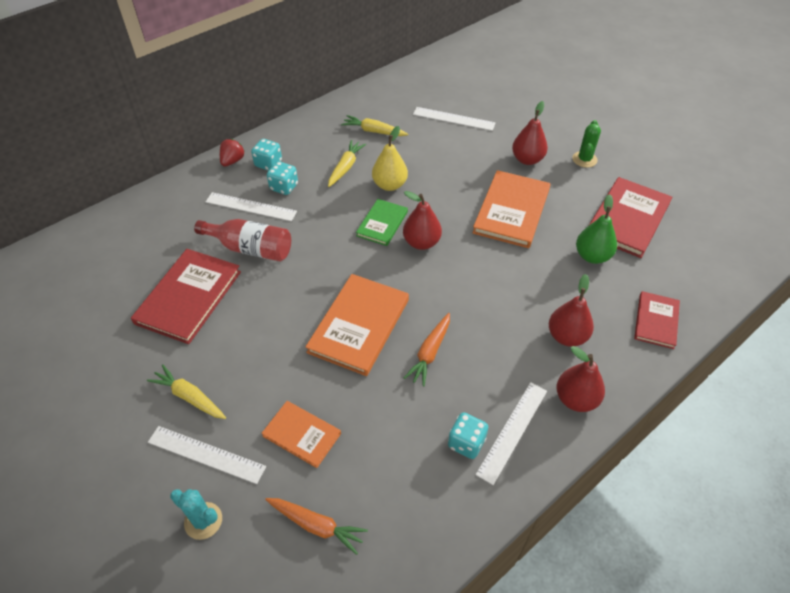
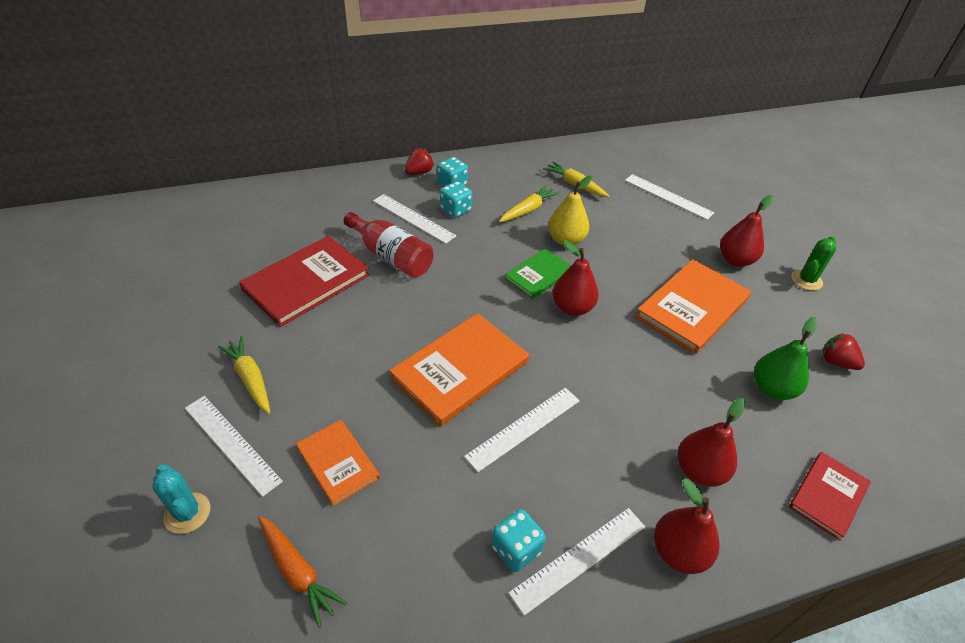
camera: 20 degrees right, 5 degrees down
(430, 352) = (524, 428): orange carrot -> white ruler
(627, 219) = (836, 362): red book -> red strawberry

